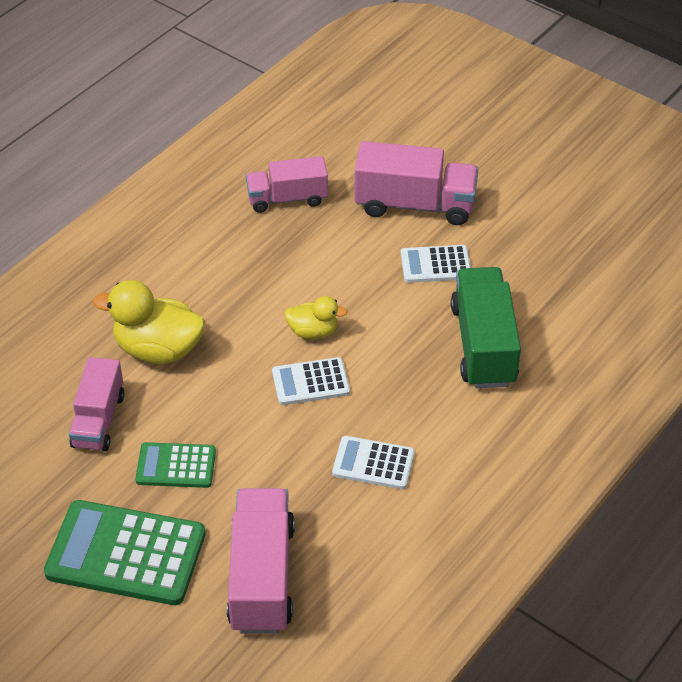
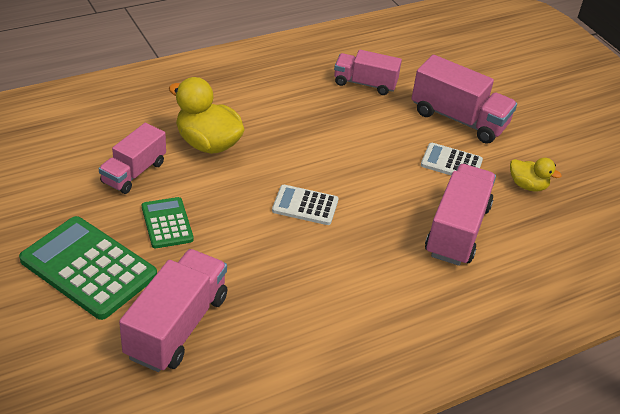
camera: 20 degrees right, 5 degrees down
(176, 466) = (167, 223): green calculator -> green calculator turned 45 degrees clockwise
(313, 331) = (329, 173): yellow duck -> yellow duck (527, 186)
(373, 463) = (317, 280): white calculator -> none
(483, 345) = (457, 230): green truck -> pink truck

